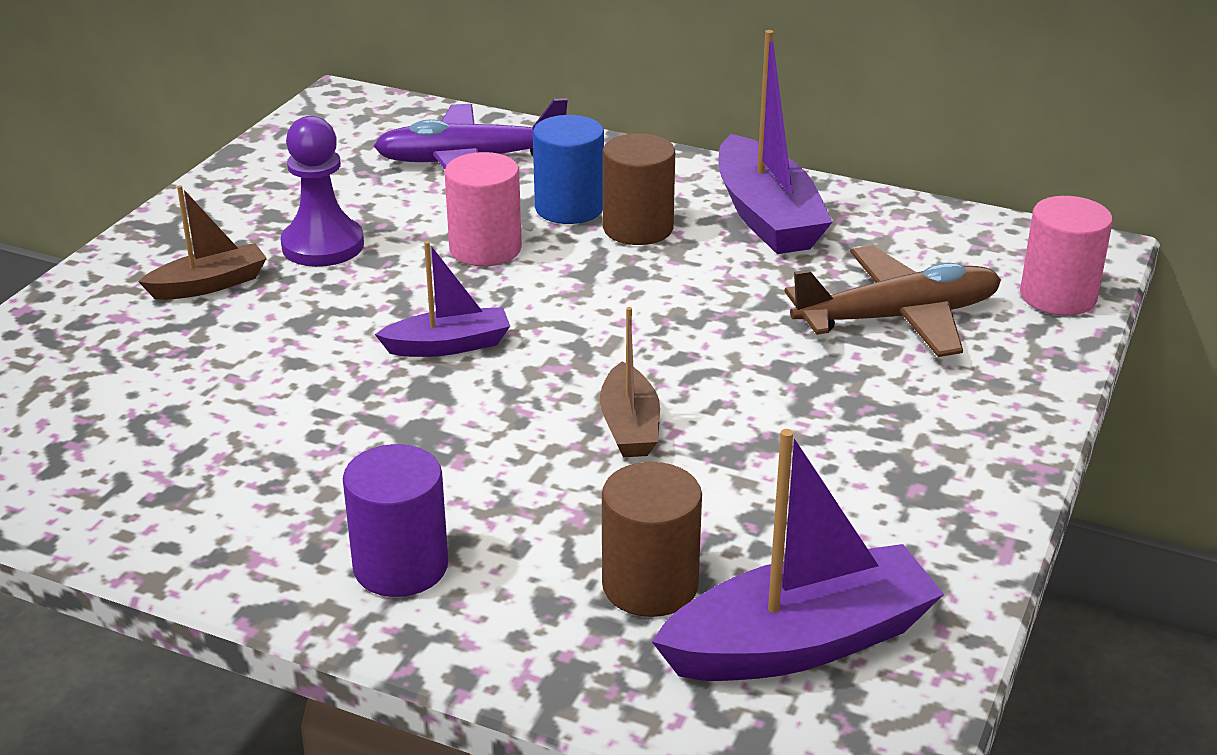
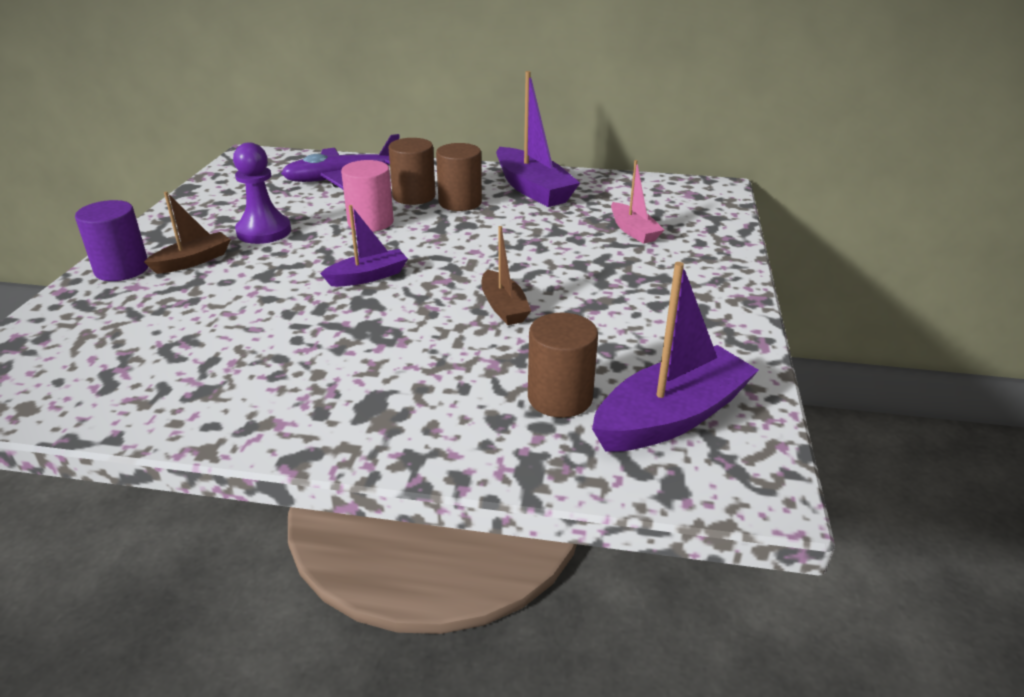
camera: 15 degrees left, 0 degrees up
(400, 566) = (387, 412): purple cylinder -> purple cylinder (122, 269)
(569, 208) = (414, 196): blue cylinder -> brown cylinder
(898, 318) = (633, 231): brown plane -> pink boat
(1058, 296) = (714, 211): pink cylinder -> none

